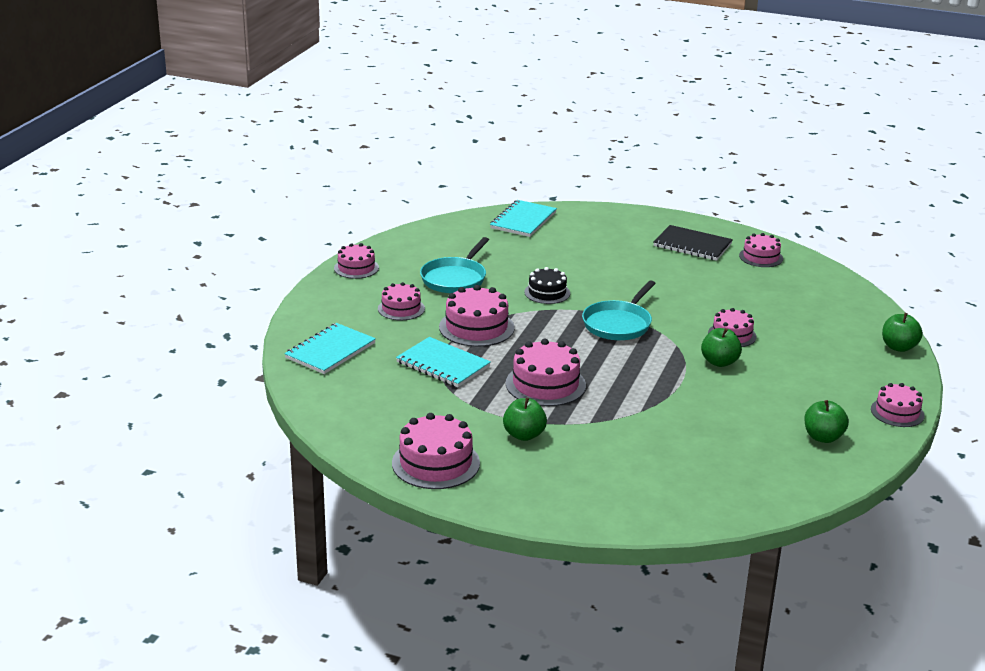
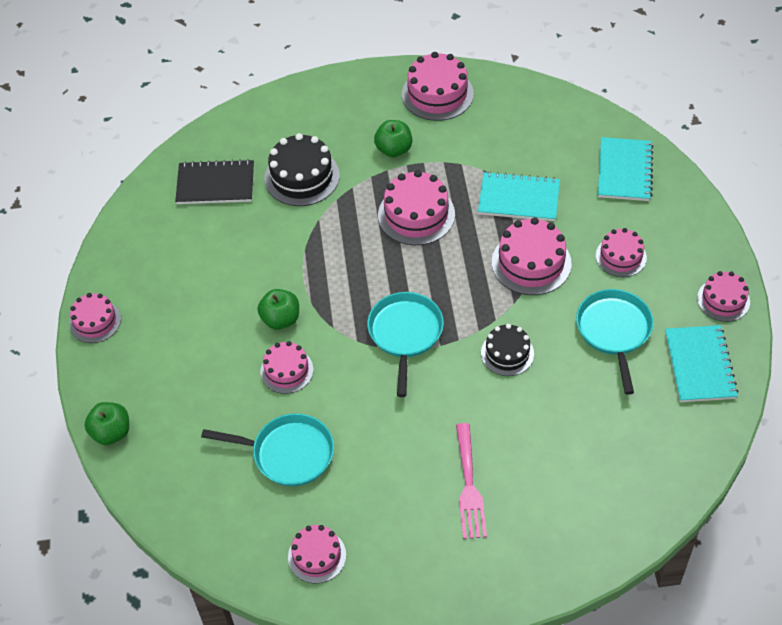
camera: 155 degrees right, 25 degrees up
(523, 220) = (638, 494): turquoise notebook -> turquoise notebook (700, 365)
(632, 252) = (469, 486): none -> pink fork
(635, 446) = (302, 177): none -> black cake
(692, 245) = (409, 542): black notebook -> black notebook (215, 184)
(755, 299) = (288, 453): none -> turquoise pan
(823, 437) = (153, 256): green apple -> none

